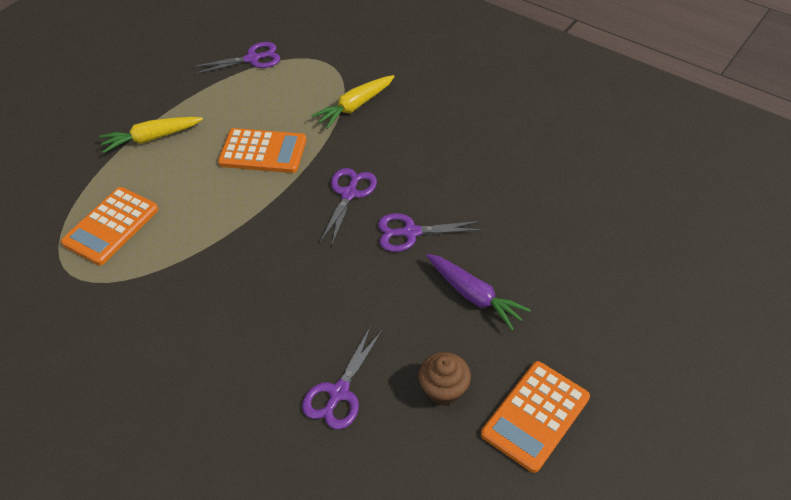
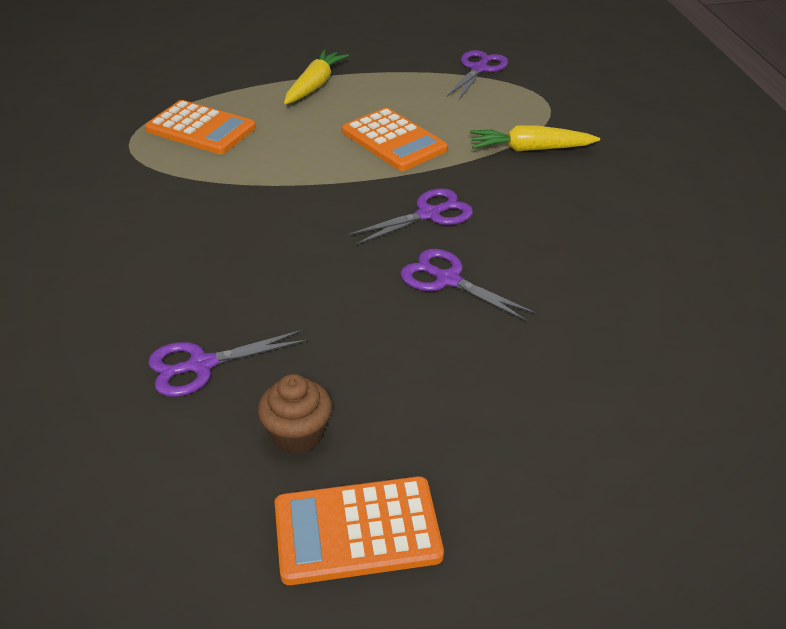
camera: 40 degrees right, 10 degrees down
(111, 226) = (201, 129): orange calculator -> orange calculator turned 135 degrees counterclockwise
(152, 138) = (314, 86): yellow carrot -> yellow carrot turned 90 degrees clockwise
(252, 59) = (479, 69): purple scissors -> purple scissors turned 90 degrees counterclockwise
(474, 295) = (440, 374): purple carrot -> none

